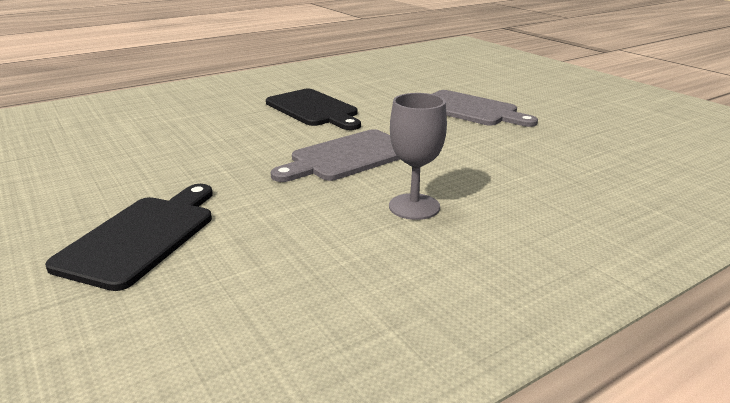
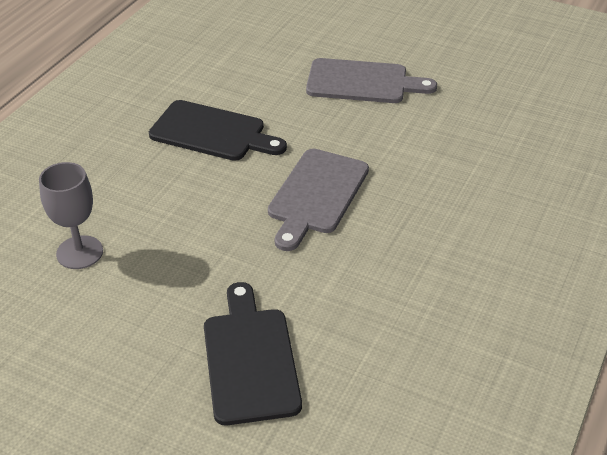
camera: 30 degrees left, 15 degrees up
(414, 207) = (425, 236): grey goblet -> grey goblet (79, 252)

